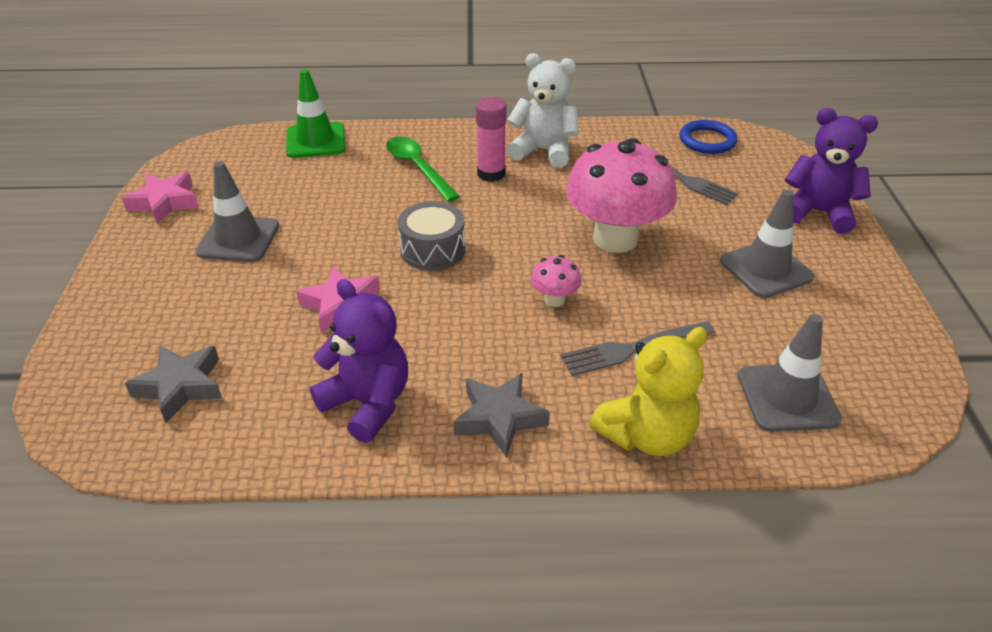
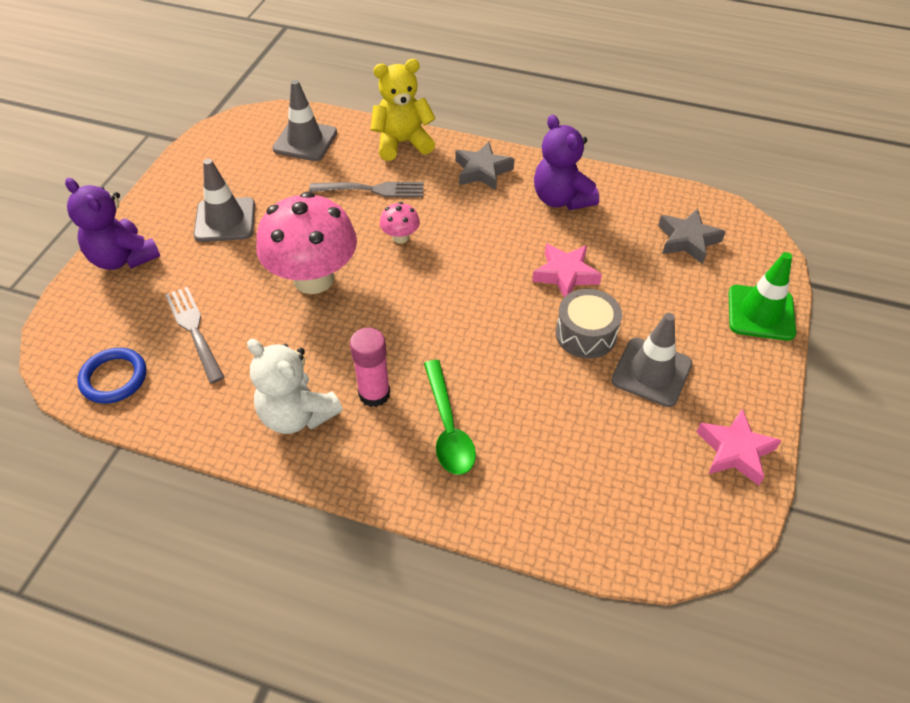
camera: 160 degrees left, 10 degrees up
(315, 141) = (556, 521): green traffic cone -> green traffic cone (761, 313)
(433, 250) = (474, 309): grey drum -> grey drum (586, 334)

